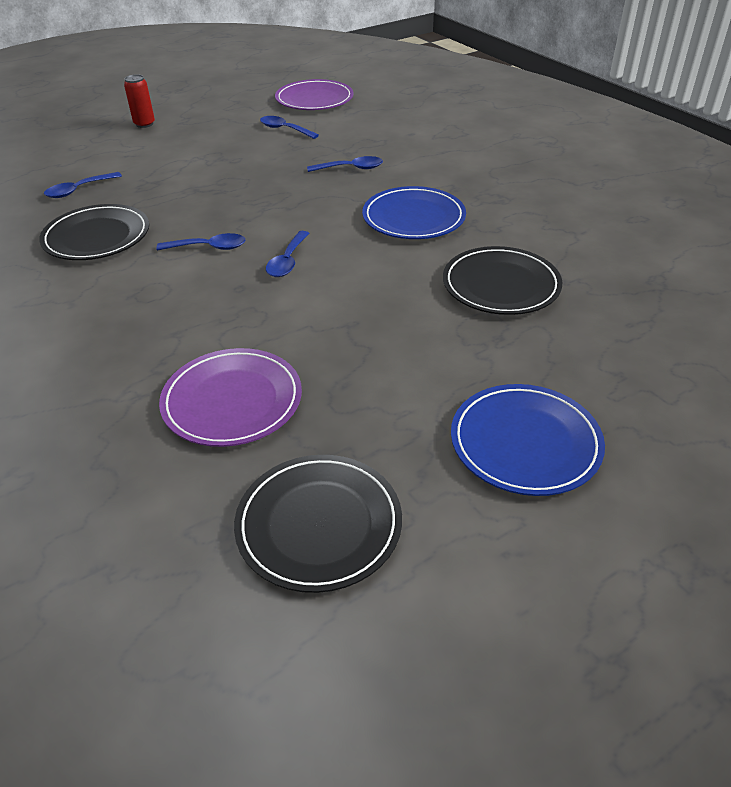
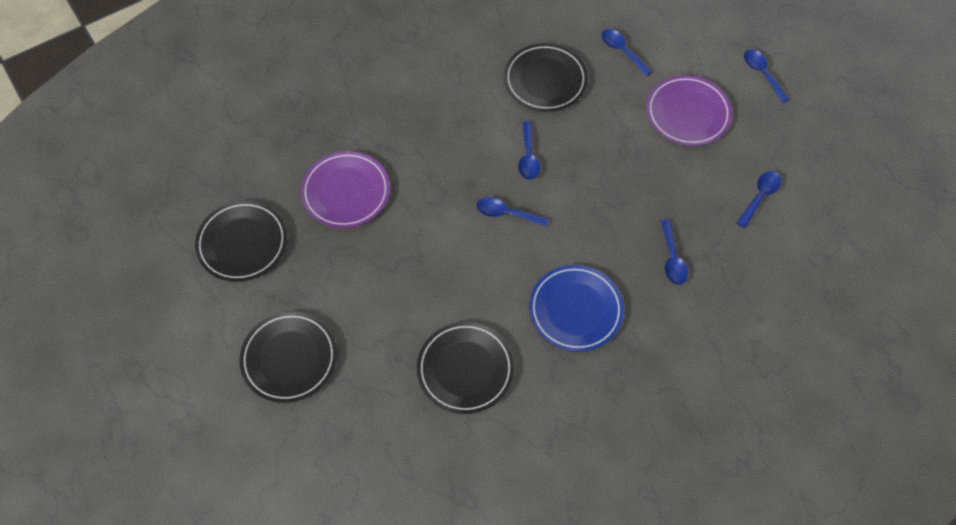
camera: 90 degrees right, 20 degrees up
(144, 124) = (762, 74): red can -> blue spoon
(314, 99) = (845, 221): purple plate -> purple plate (688, 113)
(525, 443) = (289, 358): blue plate -> black plate

